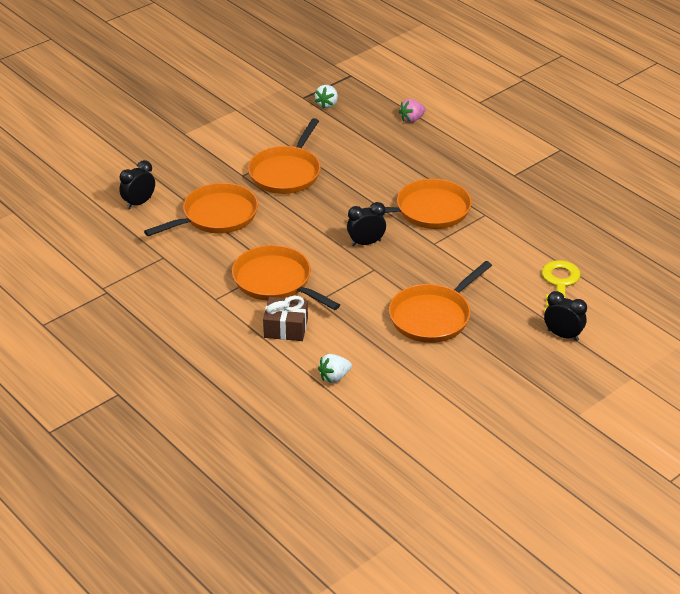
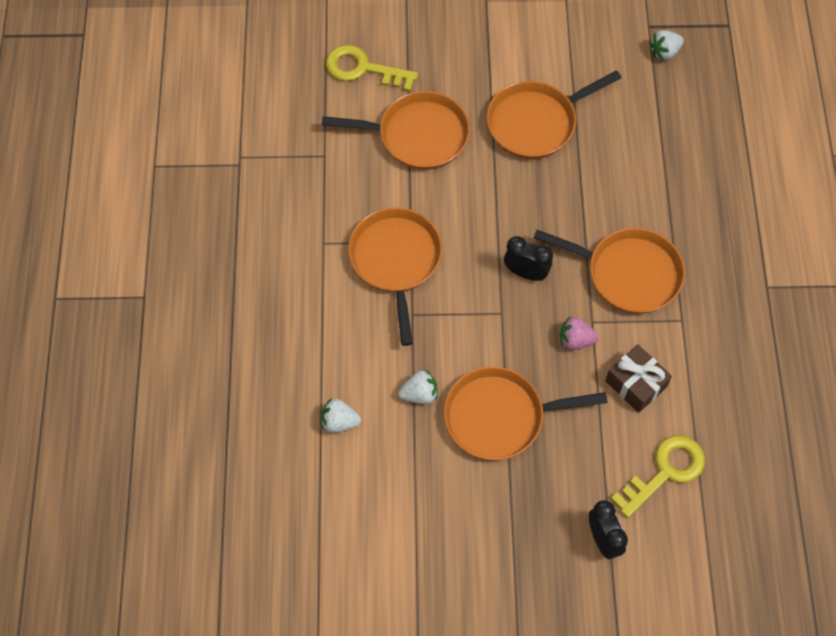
camera: 40 degrees right, 25 degrees up
(139, 203) = (363, 69): black clock -> yellow key
(286, 328) = (352, 327): brown gift -> brown gift (635, 384)
(370, 335) = (419, 394): none -> white strawberry
(412, 119) = (733, 132): pink strawberry -> pink strawberry (575, 340)

